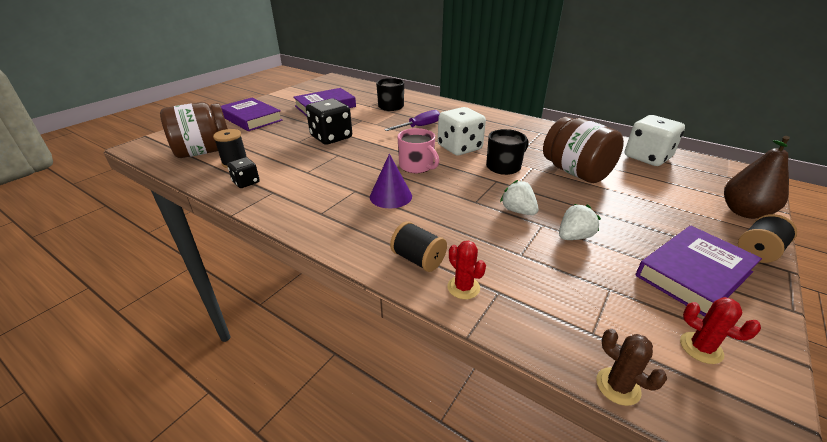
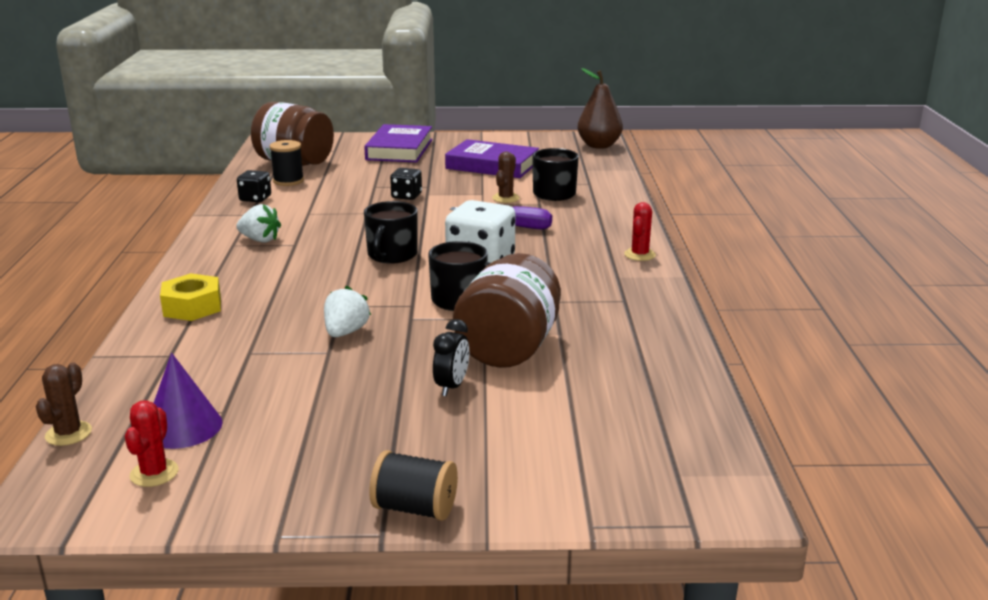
camera: 55 degrees right, 10 degrees down
(331, 137) = (406, 196): black dice -> black dice, size x0.54
(378, 117) = (505, 198): none -> brown cactus
(390, 196) = (302, 262): purple cone -> purple cone (183, 427)
(417, 166) = (392, 255): pink mug -> black mug
(418, 259) = (192, 307): black spool -> yellow nut
(463, 287) = (163, 337): red cactus -> red cactus (639, 255)
(574, 236) = (318, 375): white strawberry -> white strawberry (260, 240)
(614, 200) = (451, 386): none -> black clock
(647, 157) = (652, 395): white dice -> none
(693, 274) = (303, 460): purple book -> none
(744, 212) = (539, 494): brown pear -> brown pear (599, 146)

